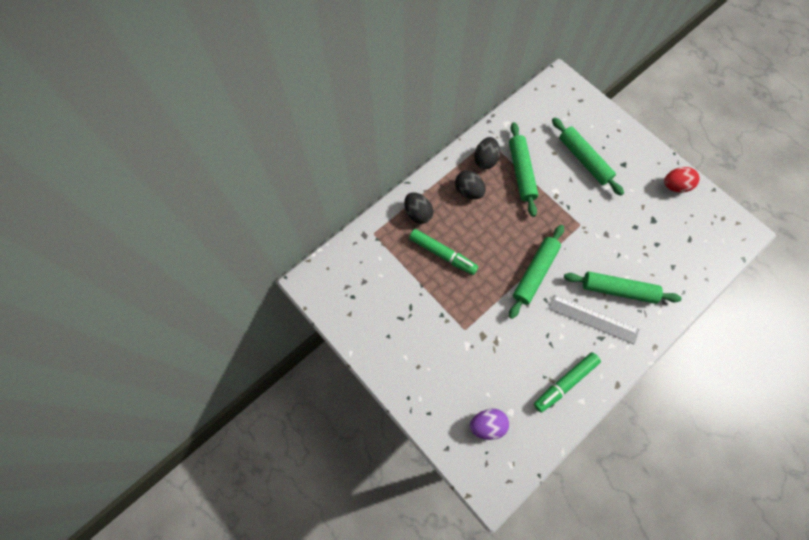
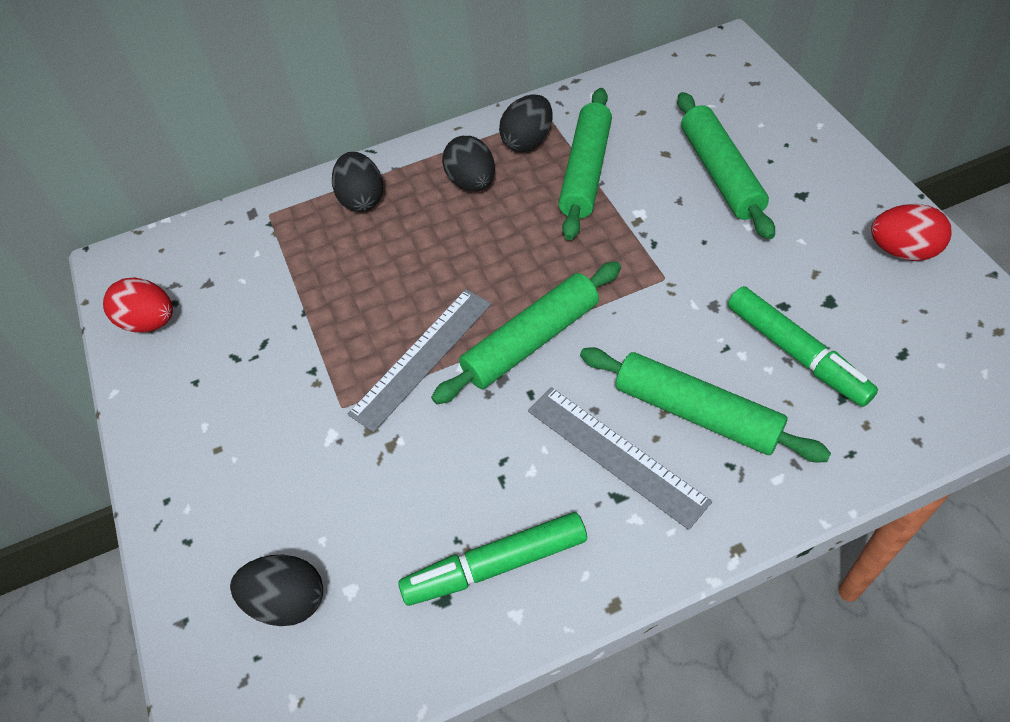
camera: 25 degrees right, 15 degrees down
(347, 310) = (150, 322): none -> red egg
(442, 254) = (370, 270): green marker -> green marker (796, 353)
(487, 425) = (288, 601): purple egg -> black egg
(489, 294) = (422, 357): none -> grey ruler

